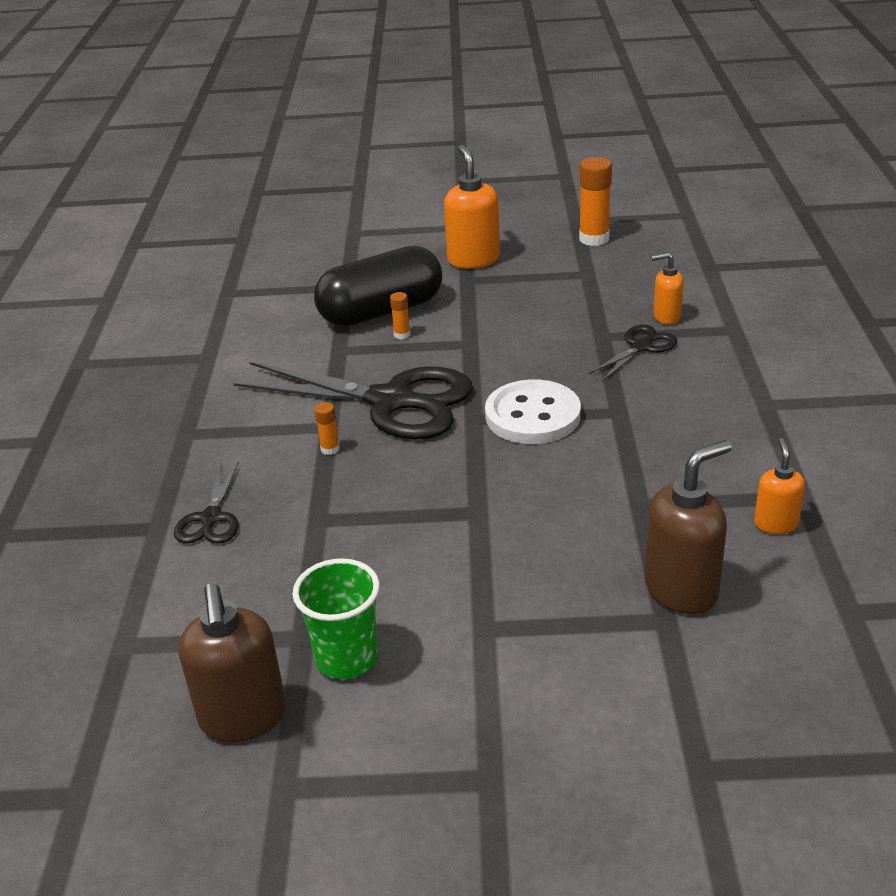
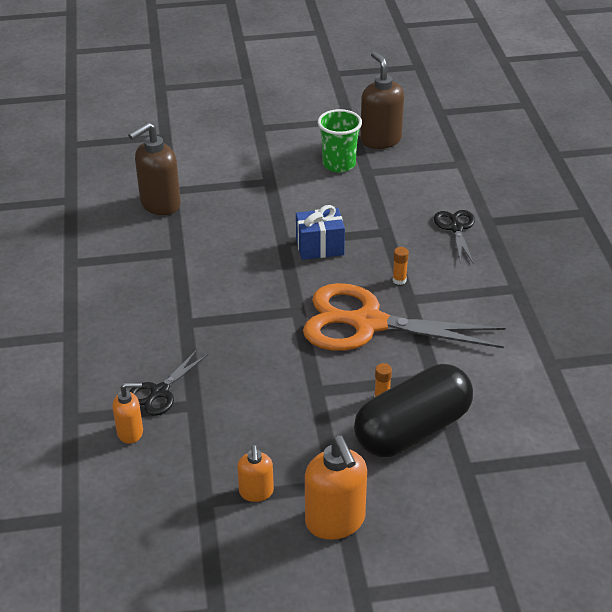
camera: 170 degrees right, 5 degrees up
(390, 401) = (368, 323): black scissors -> orange scissors
(424, 500) = (320, 247): none -> blue gift
(532, 415) = (252, 315): white button -> none
(594, 239) = (195, 570): orange glue stick -> none
(775, 524) = (94, 243): orange soap dispenser -> orange soap dispenser (256, 492)

